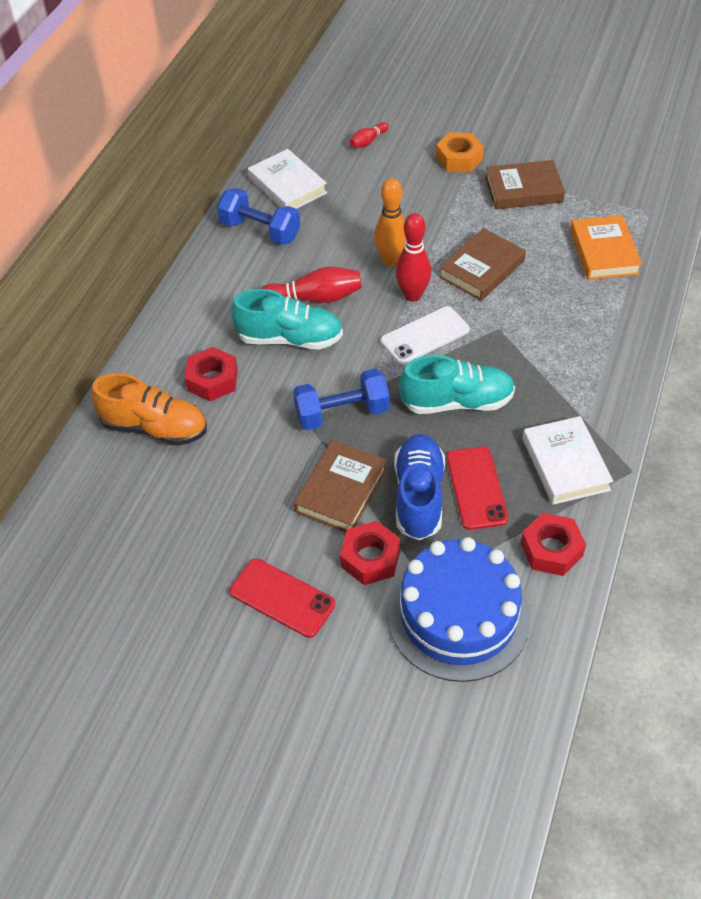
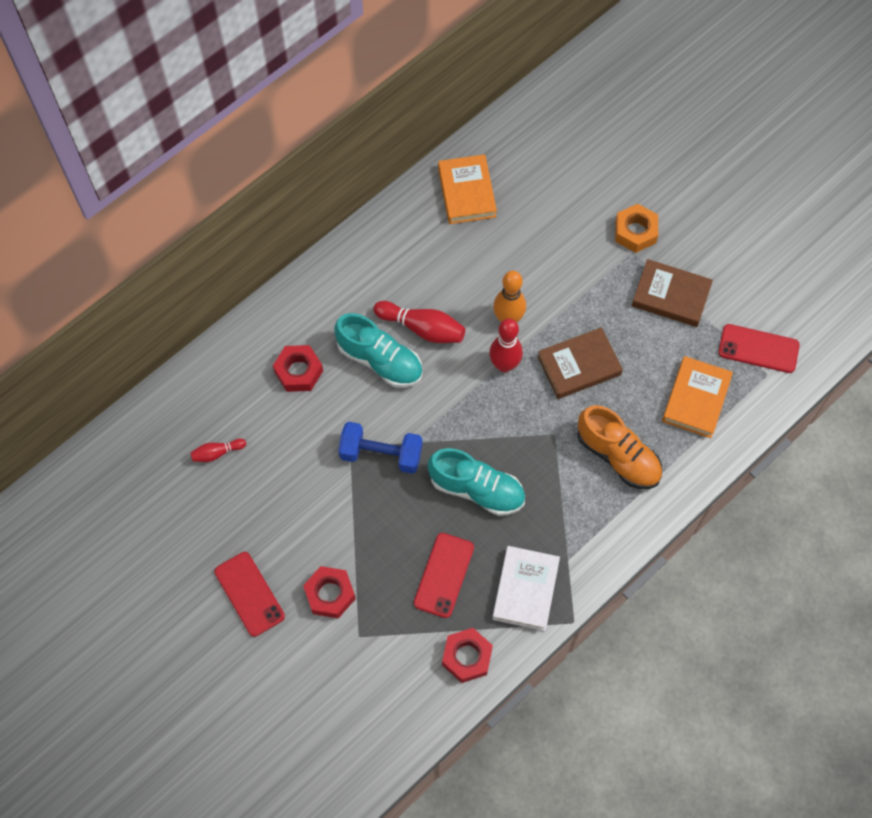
camera: 25 degrees right, 15 degrees up
(155, 428) = (232, 396): orange shoe -> orange shoe (618, 456)
(260, 231) = (416, 233): blue dumbbell -> none
(287, 186) = (466, 192): white book -> orange book
(341, 490) = (341, 525): brown book -> none
(368, 141) = (566, 172): red bowling pin -> red bowling pin (217, 453)
(419, 496) = (396, 560): blue shoe -> none
(425, 335) = (490, 411): white phone -> none
(458, 615) = (365, 674): blue cake -> none
(627, 197) = (758, 348): none -> red phone

